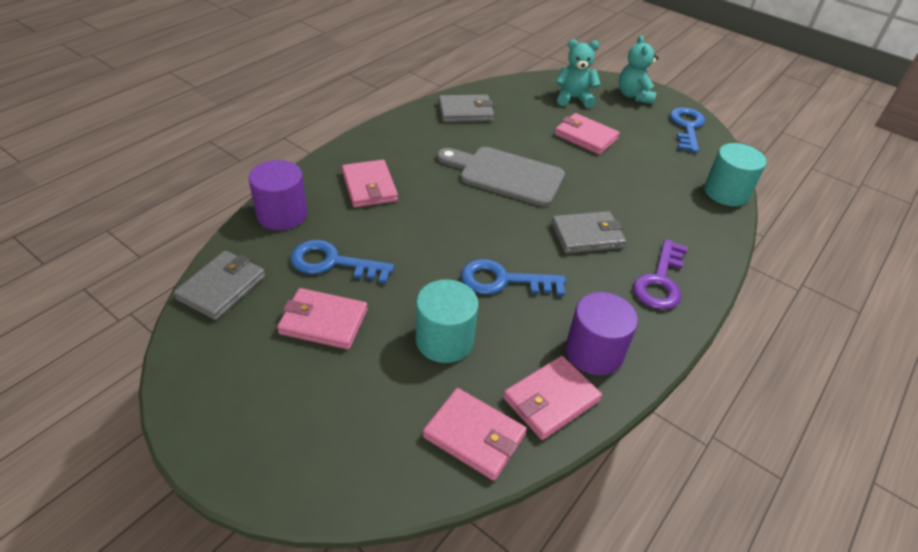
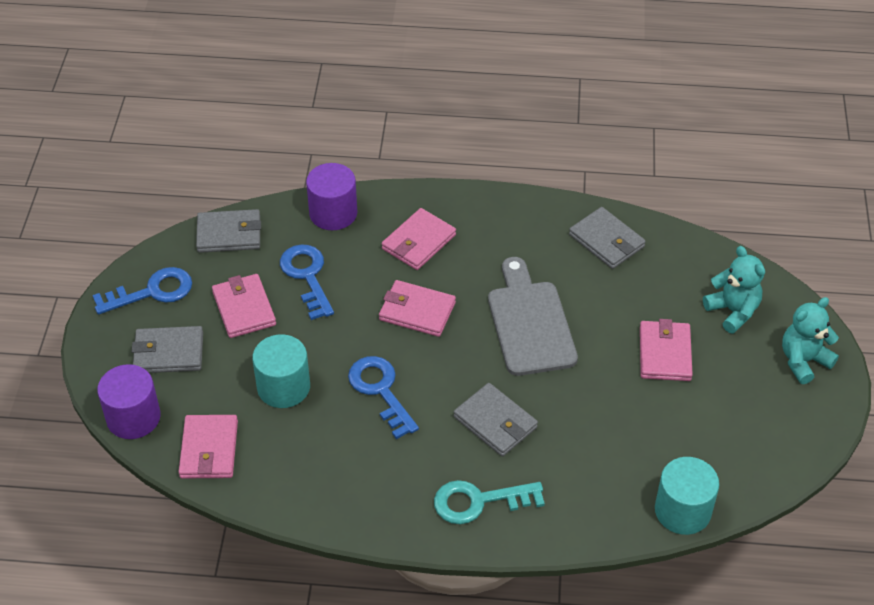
camera: 60 degrees right, 5 degrees up
(318, 408) = (168, 353): none -> grey wallet
(551, 399) = (276, 479): pink wallet -> pink wallet (417, 311)
(594, 352) = (348, 487): purple cylinder -> purple cylinder (133, 417)
(660, 281) = (479, 501): purple key -> turquoise key
(687, 127) = (785, 434): blue key -> blue key (152, 292)

